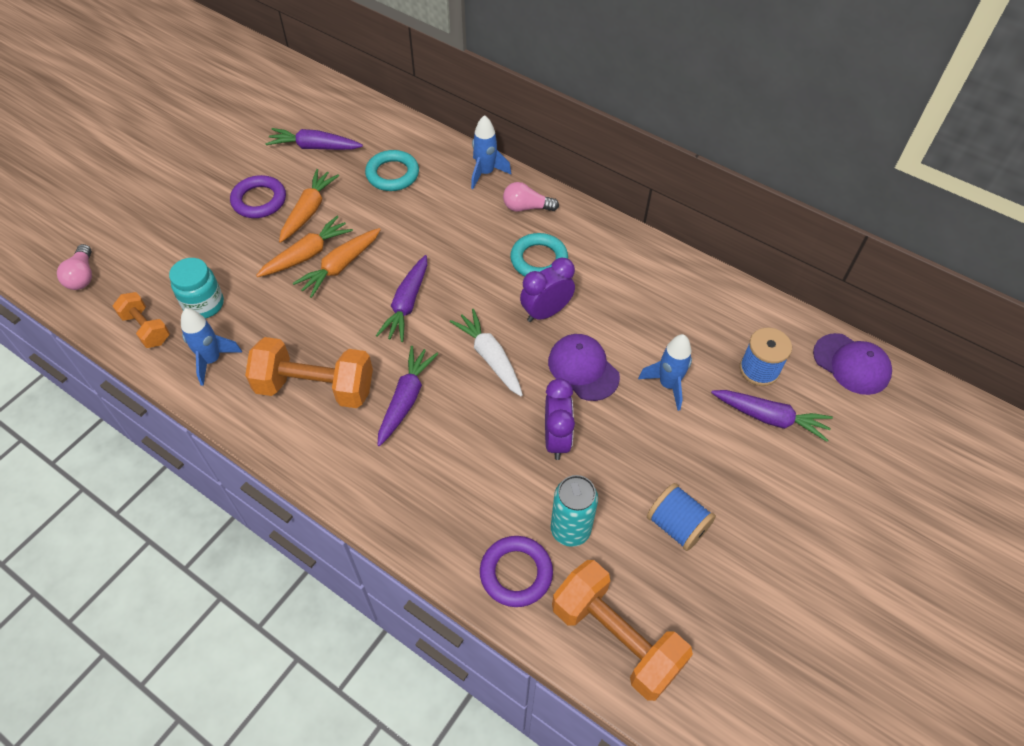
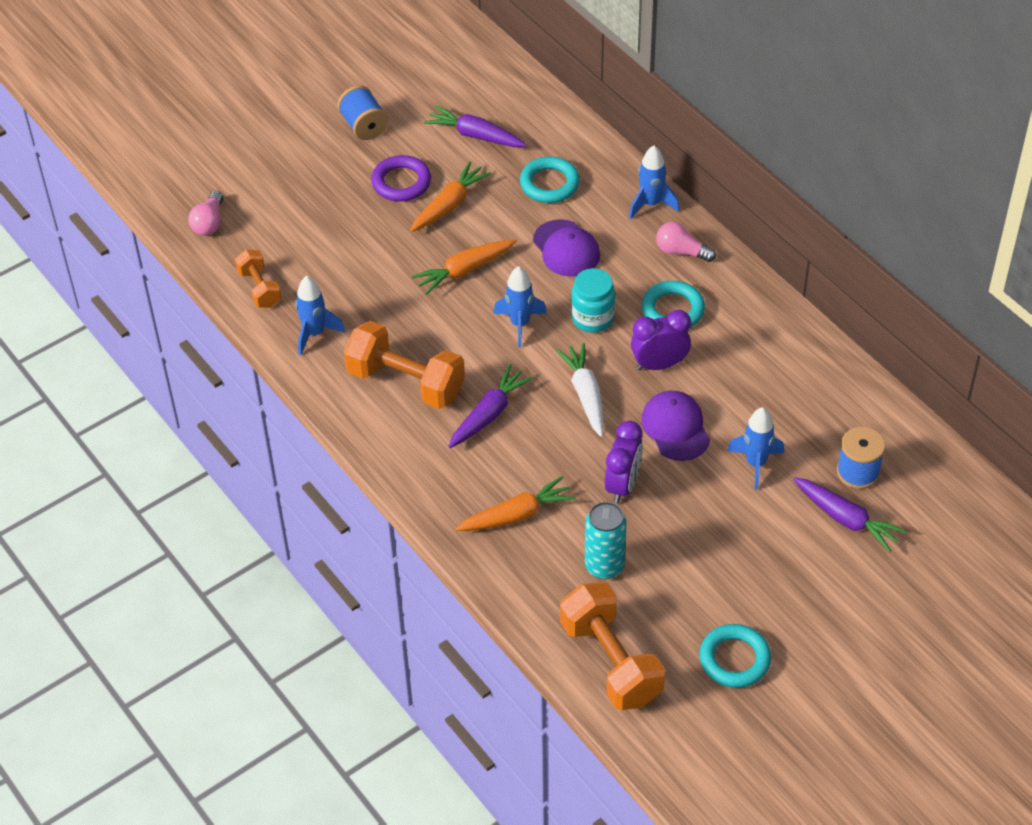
camera: 20 degrees right, 5 degrees down
(204, 304) = (319, 278): turquoise jar -> turquoise jar (592, 318)
(307, 254) = (434, 250): orange carrot -> orange carrot (516, 515)
(407, 304) = (520, 324): purple carrot -> blue rocket
(516, 573) = (540, 588): purple ring -> none
(677, 525) = (707, 588): blue spool -> blue spool (364, 126)
(734, 597) = (734, 659): none -> turquoise ring
(851, 364) = (959, 490): purple cap -> purple cap (566, 248)

